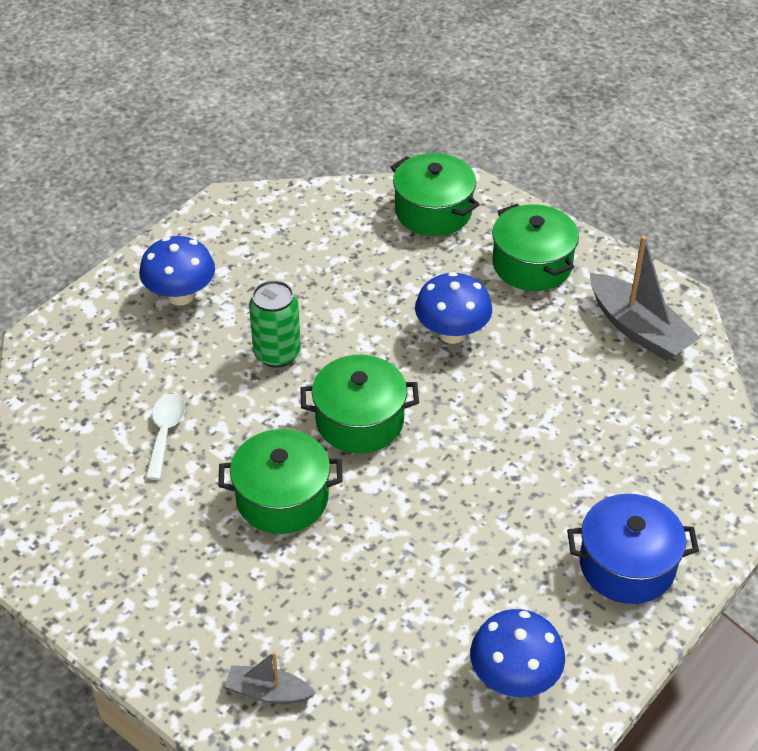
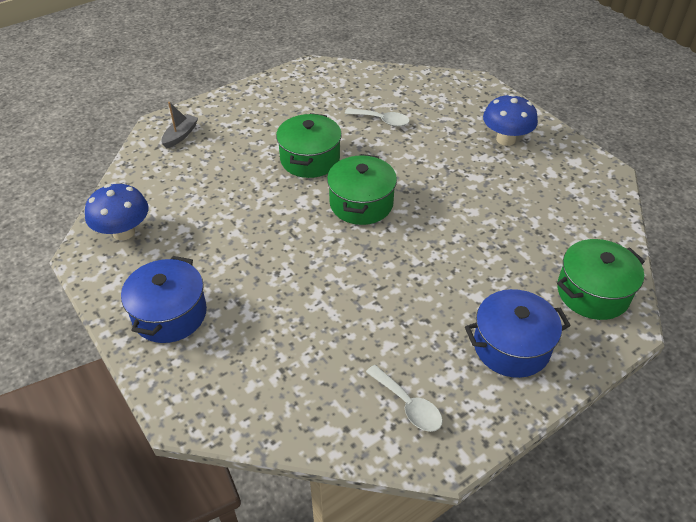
camera: 105 degrees right, 0 degrees up
(277, 353) = (437, 175): green can -> none
(452, 333) = (435, 271): blue mushroom -> none
(532, 264) = (511, 346): green pot -> blue pot
(639, 329) = (408, 405): grey boat -> white spoon

